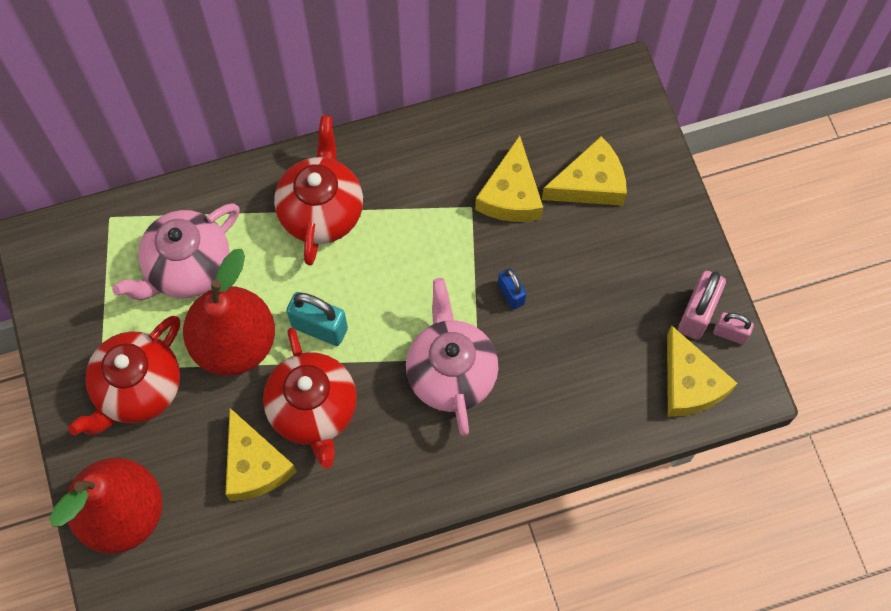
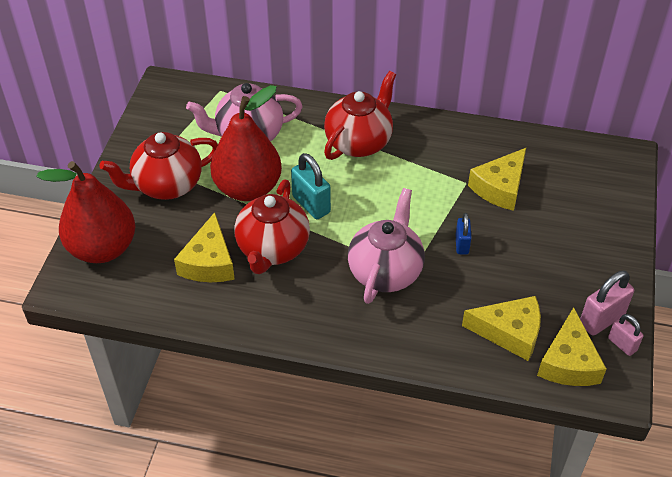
camera: 30 degrees right, 20 degrees down
(590, 183) = (564, 205): yellow cheese -> yellow cheese (509, 332)

